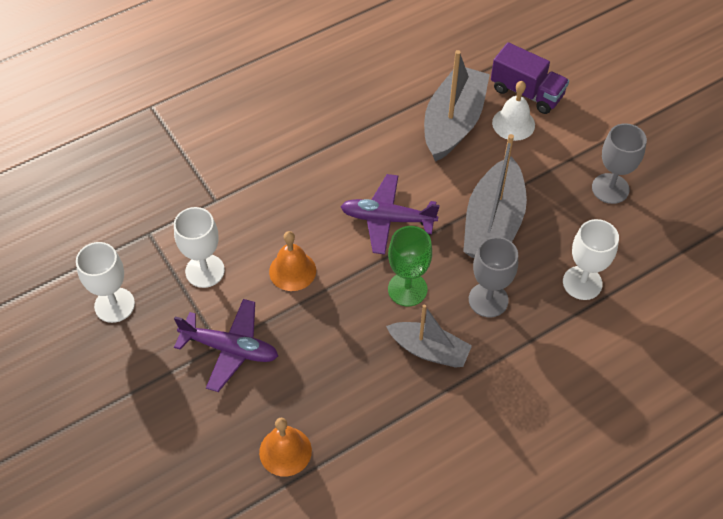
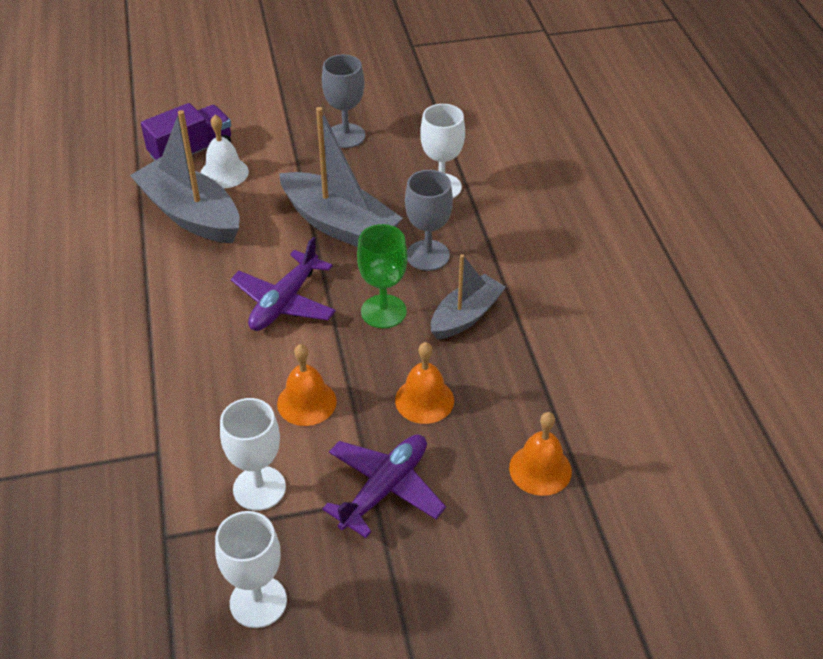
camera: 70 degrees left, 10 degrees down
(325, 348) = (424, 400): none -> orange bell

